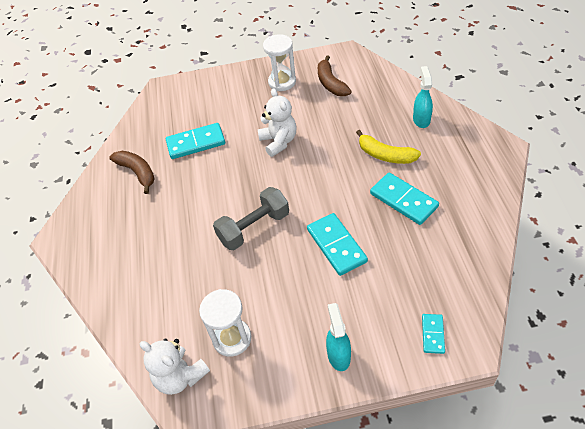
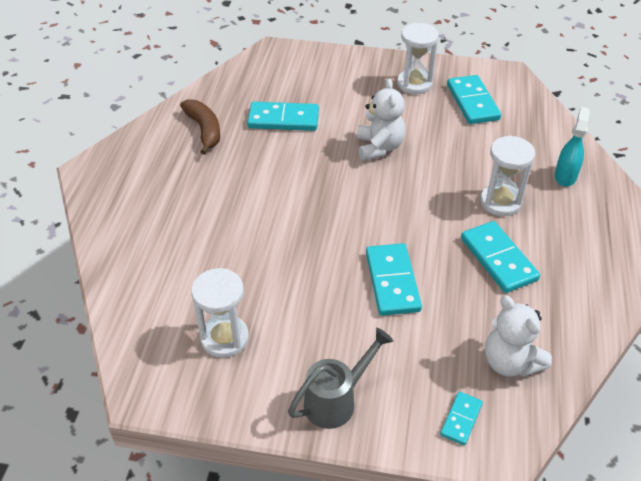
camera: 15 degrees right, 5 degrees down
(180, 376) = (150, 356): white teddy bear -> white teddy bear (510, 362)
(254, 228) = (306, 230): grey dumbbell -> none
(330, 83) = (472, 102): brown banana -> turquoise domino
(338, 355) = (337, 400): turquoise spray bottle -> grey watering can
(385, 155) = (500, 202): yellow banana -> white hourglass

